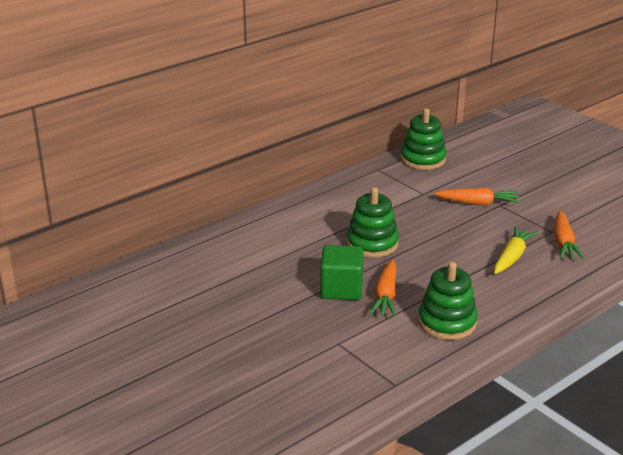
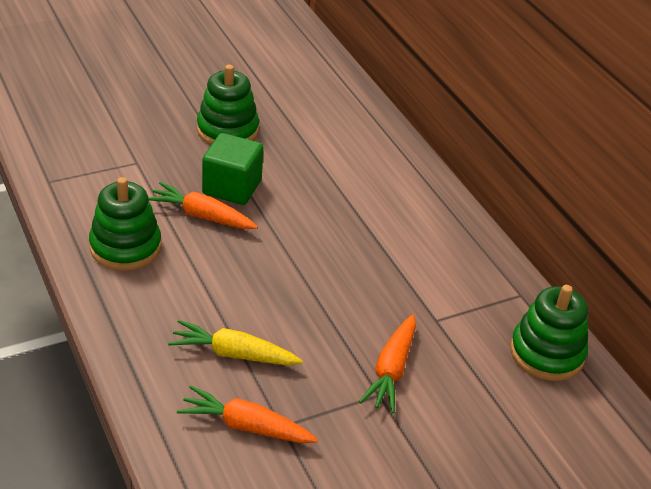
camera: 100 degrees right, 10 degrees up
(372, 243) = (318, 235): green stacking toy -> green stacking toy (227, 130)
(512, 257) = (233, 354): yellow carrot -> yellow carrot turned 150 degrees clockwise

